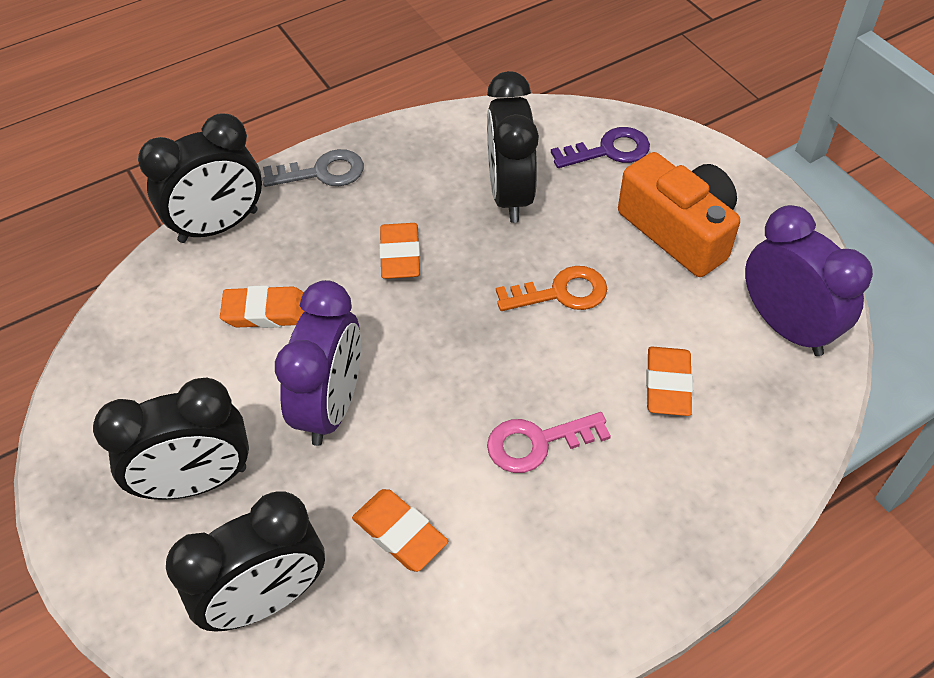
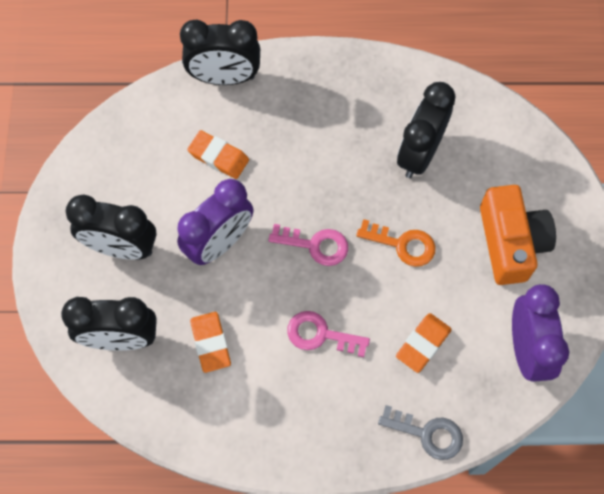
camera: 30 degrees right, 15 degrees up
(322, 172) = (311, 70): grey key -> grey key (427, 433)
(400, 255) = (321, 161): orange eraser -> none
(457, 346) = (315, 245): none -> pink key
(608, 150) = (509, 155): purple key -> none

